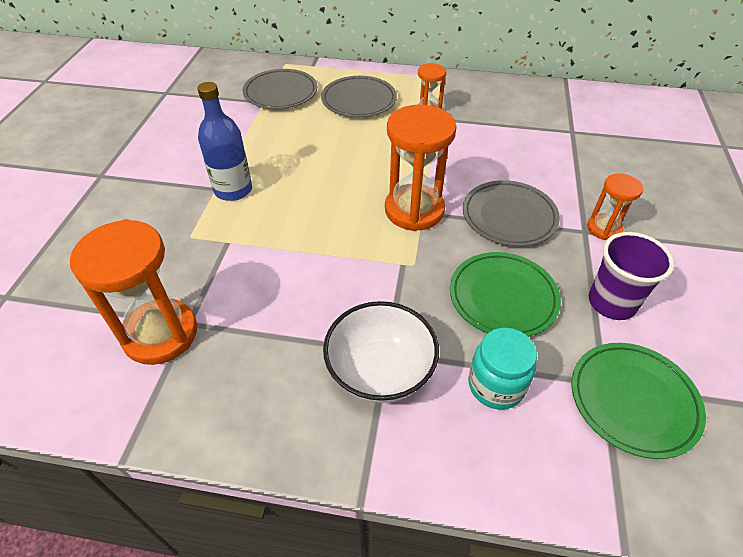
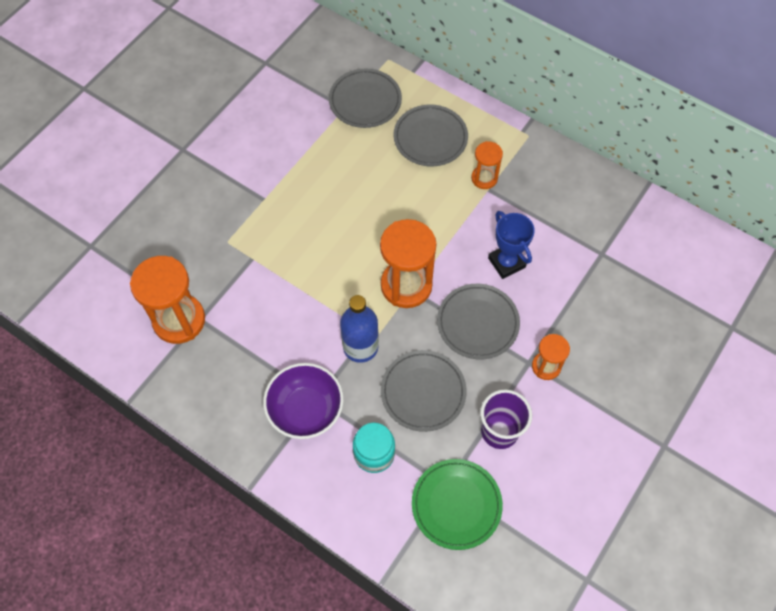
camera: 25 degrees right, 15 degrees up
(233, 190) = (276, 206): blue bottle -> blue bottle (360, 347)
(380, 371) = (306, 410): white bowl -> purple bowl
(496, 162) = (506, 262): none -> blue trophy
(503, 297) = (423, 392): green plate -> grey plate

